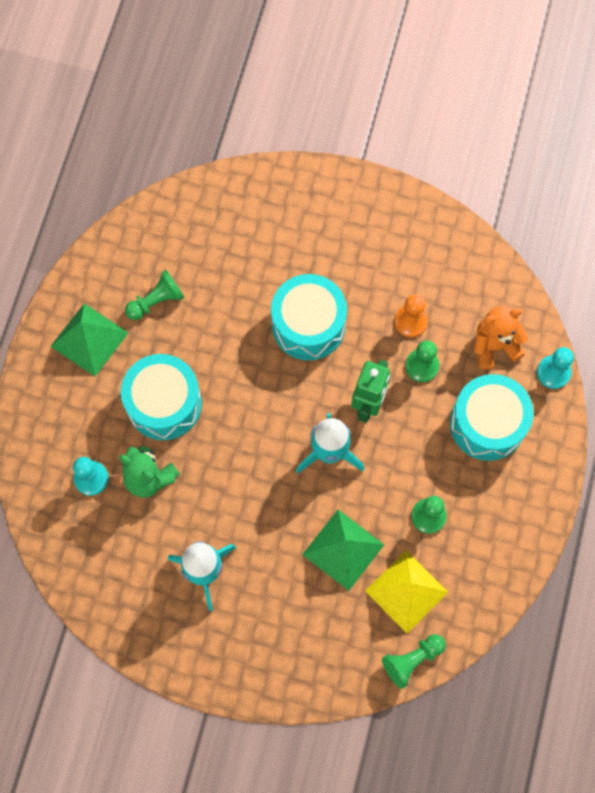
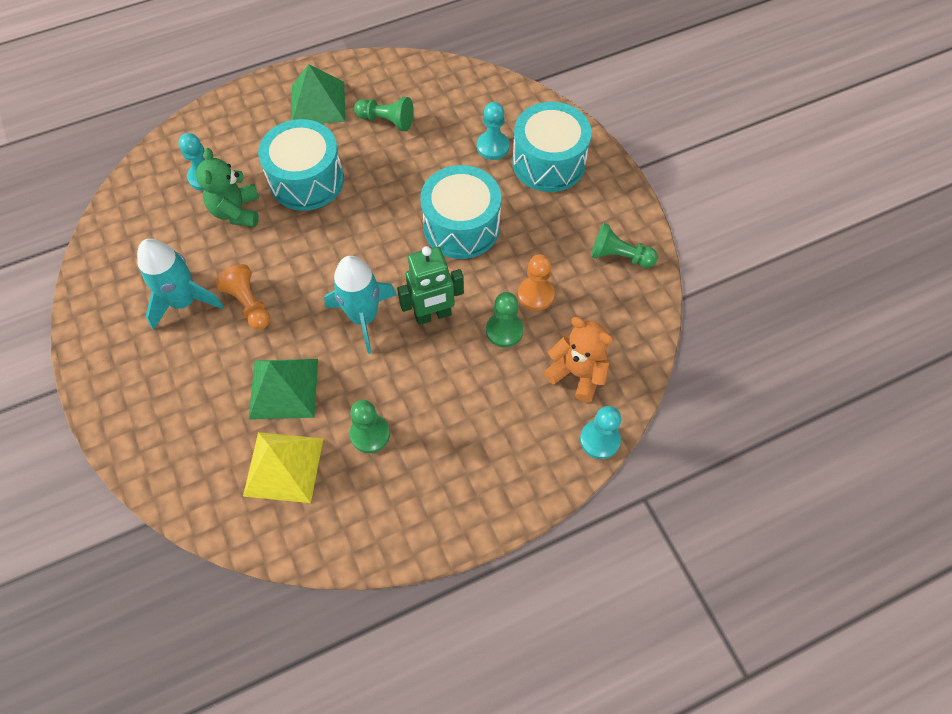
camera: 50 degrees right, 10 degrees down
(248, 526) = (249, 304): none -> orange pawn
(253, 244) = (493, 147): none -> turquoise pawn
(412, 660) = (219, 519): green pawn -> green pawn (619, 256)
(487, 424) = (499, 420): turquoise drum -> turquoise drum (548, 162)

